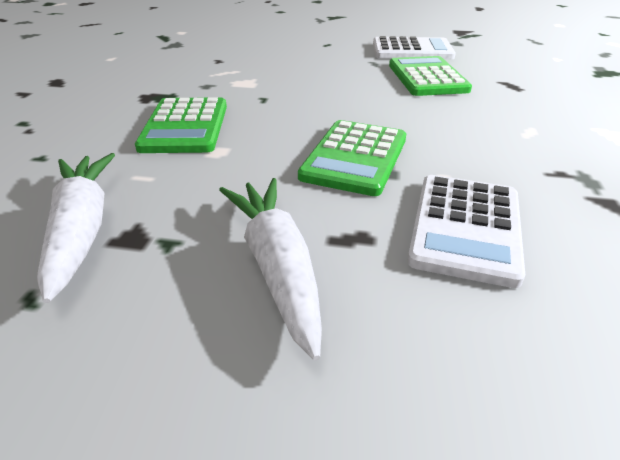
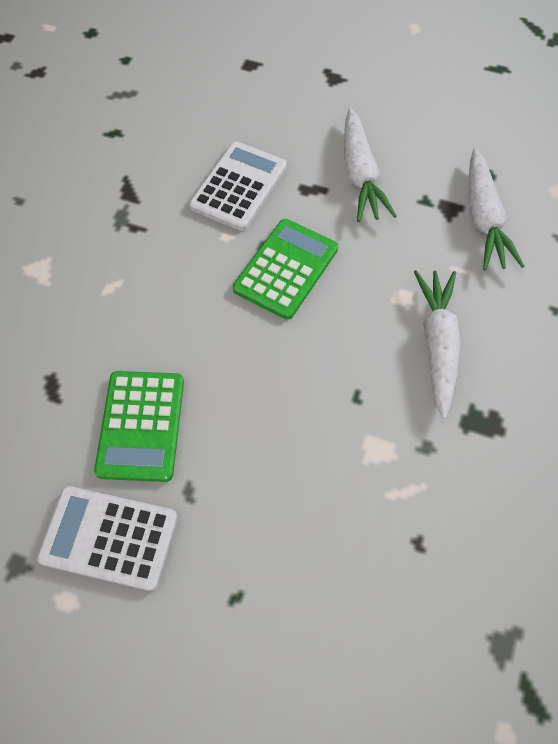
camera: 170 degrees left, 25 degrees up
(185, 126) = (437, 344): green calculator -> white carrot

